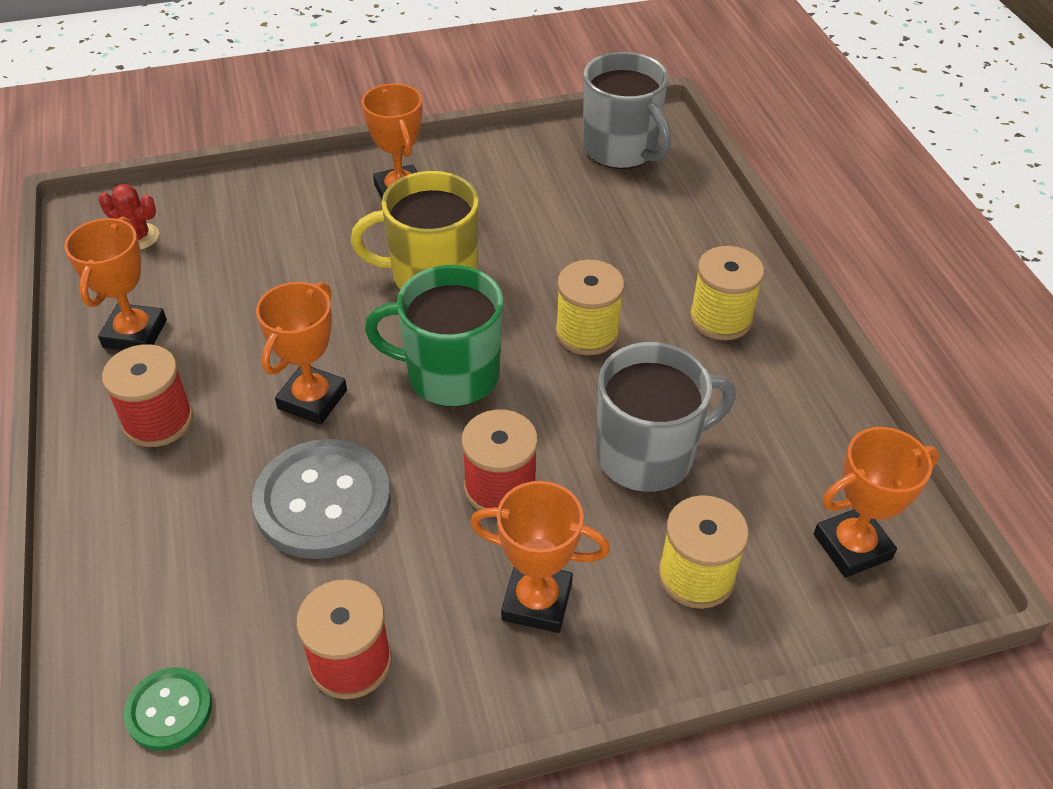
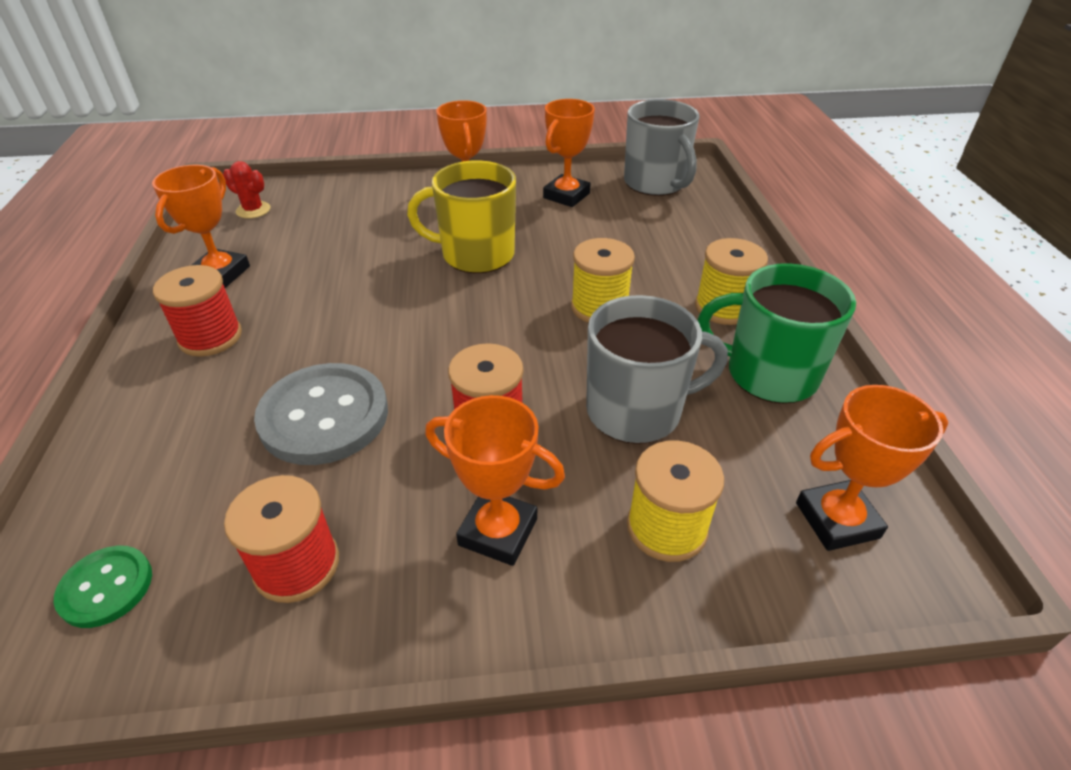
camera: 10 degrees right, 5 degrees down
(312, 399) = (345, 334): orange trophy -> orange trophy (566, 196)
(450, 374) = (470, 327): green mug -> green mug (769, 374)

